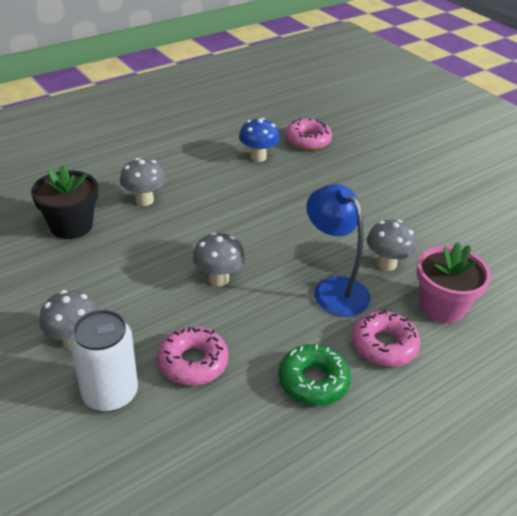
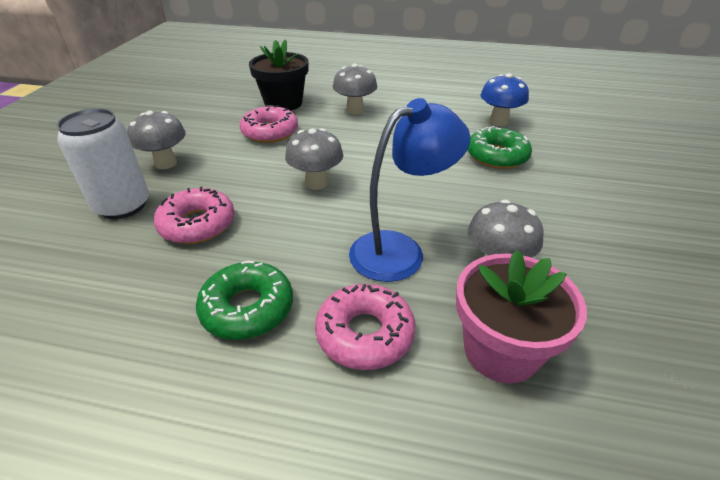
camera: 50 degrees right, 0 degrees up
(294, 188) = (497, 156): none -> green donut
(307, 140) = (573, 129): pink donut -> pink donut (270, 132)
(333, 289) = (400, 250): blue lamp -> blue lamp turned 45 degrees clockwise

